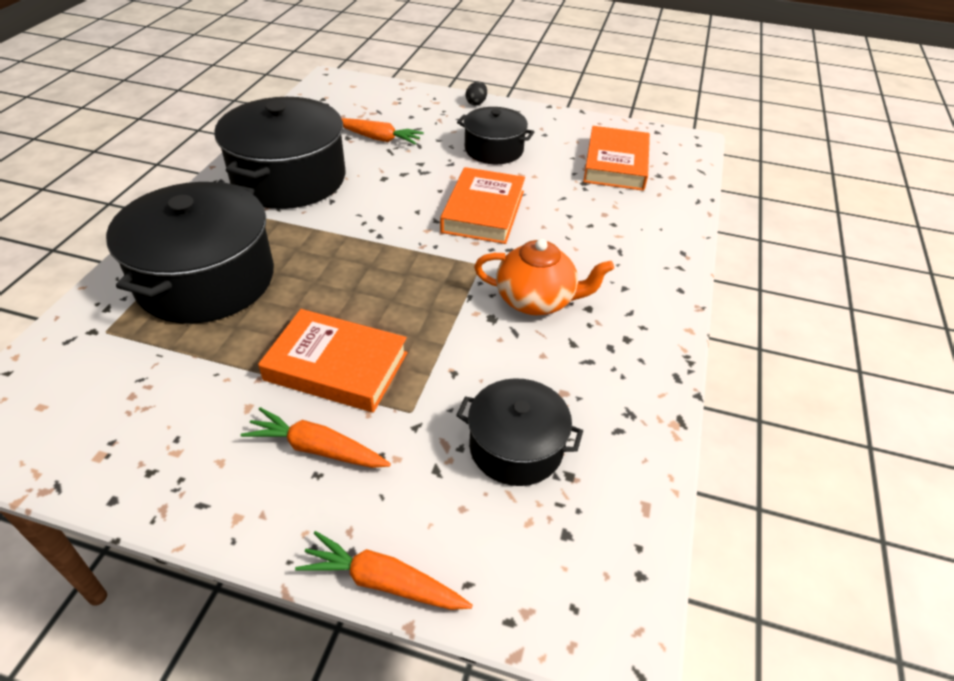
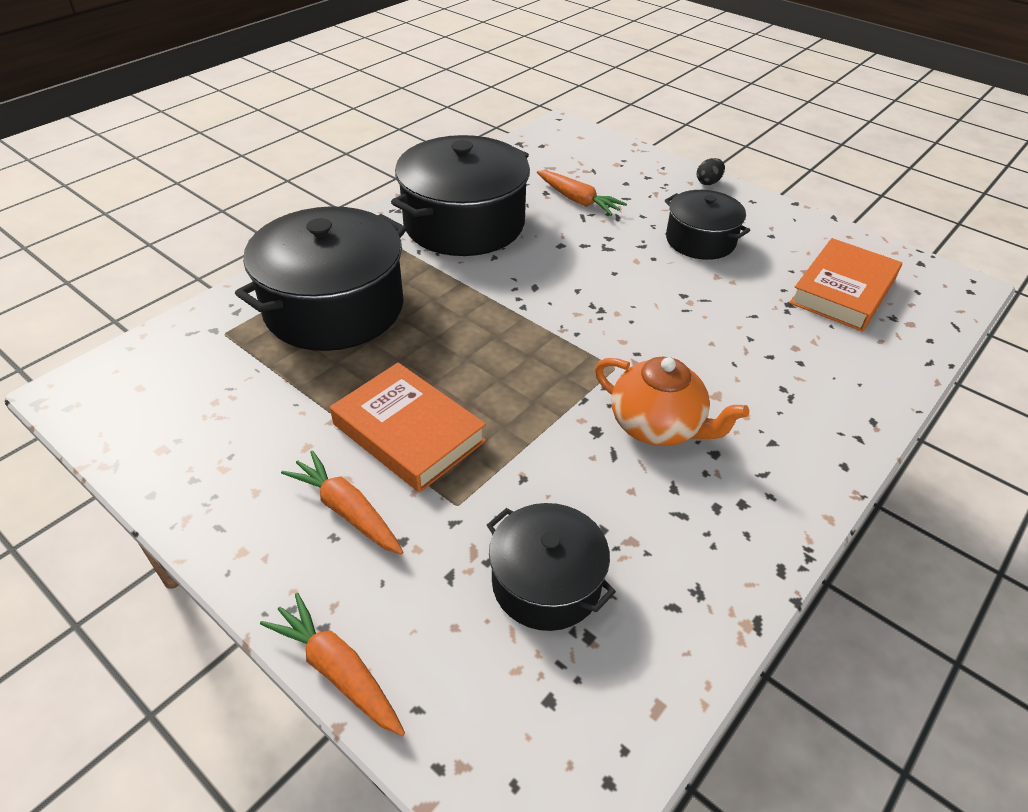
camera: 25 degrees right, 0 degrees up
(483, 211) = (650, 308): orange book -> none

